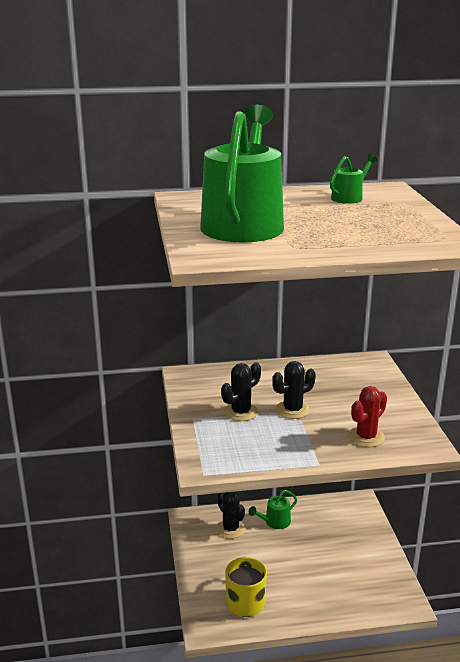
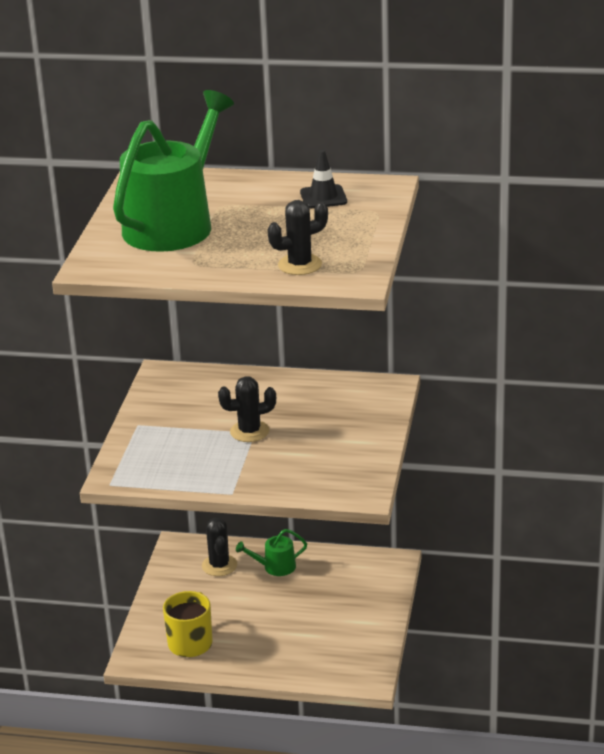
camera: 20 degrees right, 5 degrees up
(241, 412) = (192, 425): black cactus -> black cactus (300, 265)
(349, 197) = (323, 197): green watering can -> black traffic cone
(366, 437) = (304, 473): red cactus -> none

